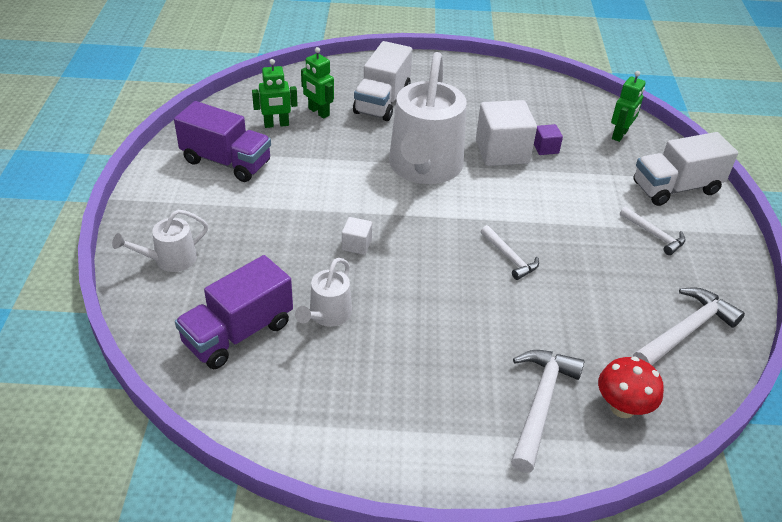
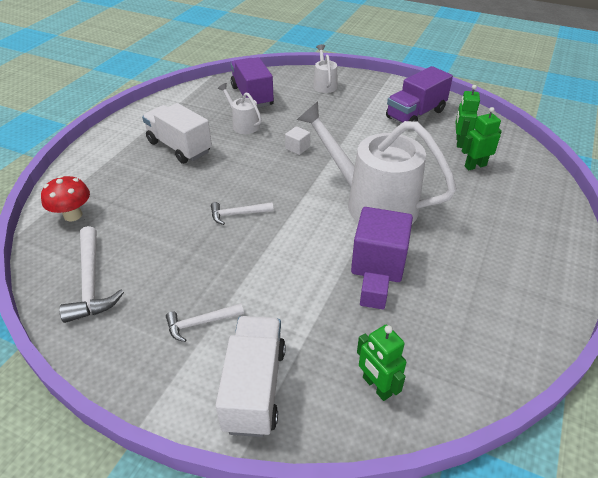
camera: 115 degrees right, 0 degrees up
(382, 101) = (488, 206): white truck -> white truck (179, 147)
(502, 152) = (378, 261): white cube -> purple cube
(540, 404) = (110, 181): white hammer -> none

